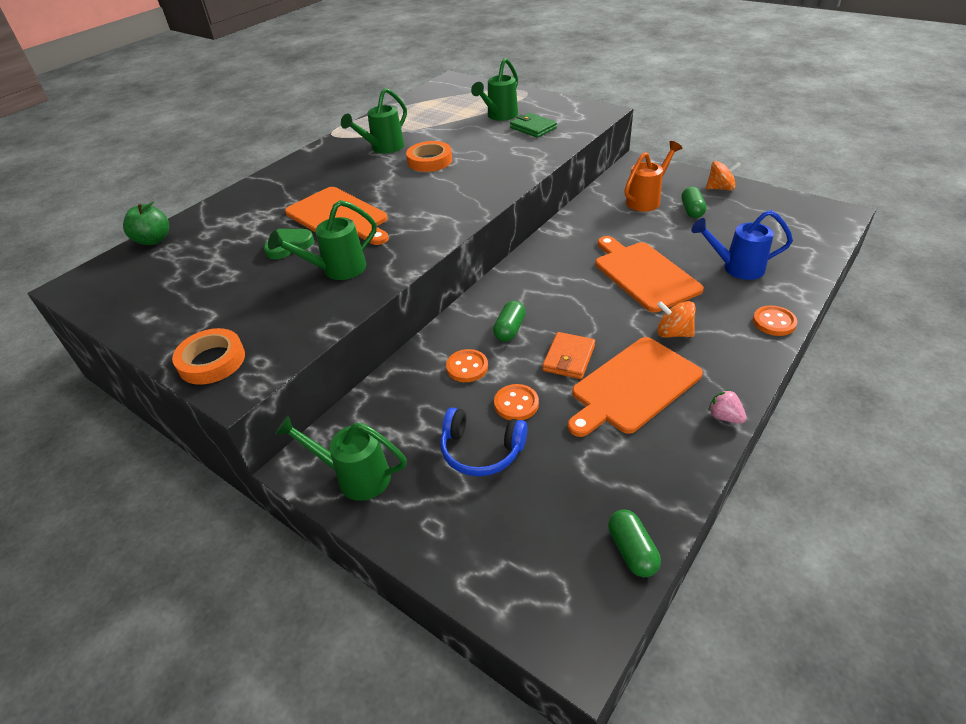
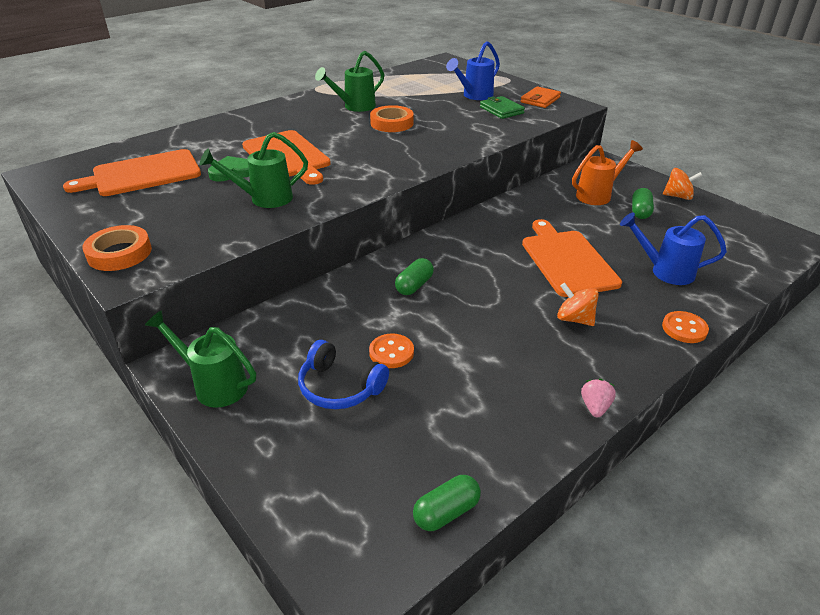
camera: 10 degrees right, 5 degrees down
(153, 240) = (122, 149): green apple -> none
(467, 367) = (359, 311): orange button -> none
(499, 116) = (474, 96): green watering can -> blue watering can
(568, 358) = (460, 321): orange wallet -> orange wallet (540, 100)
(632, 551) = (446, 512): green capsule -> green capsule turned 60 degrees clockwise
(633, 386) = (513, 360): orange cutting board -> orange cutting board (142, 174)
(724, 417) = (595, 407): pink strawberry -> pink strawberry turned 45 degrees clockwise

